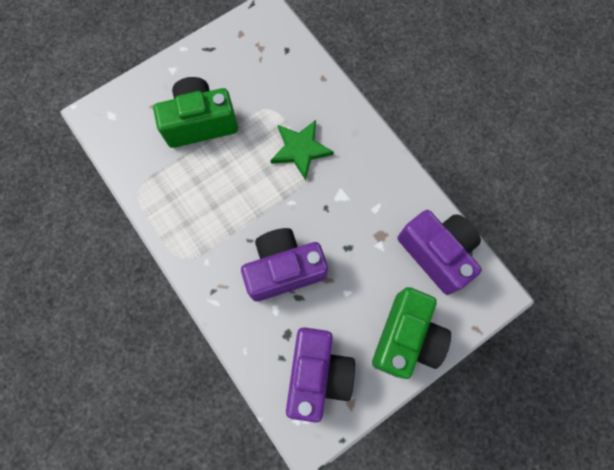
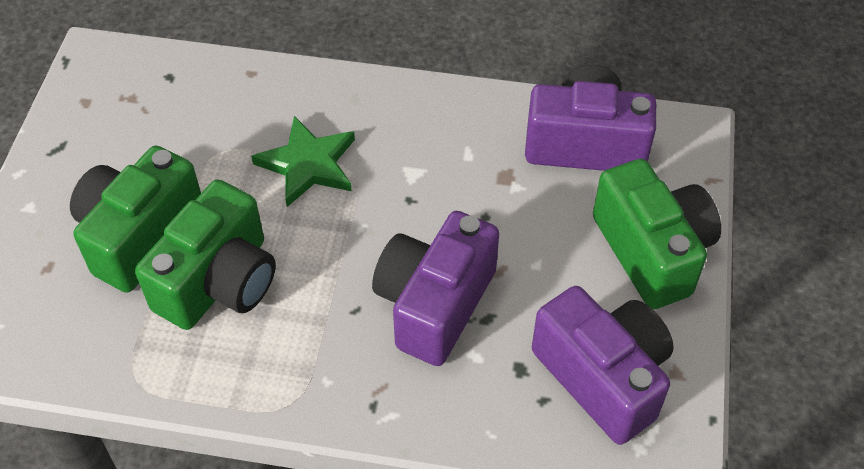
camera: 45 degrees left, 20 degrees down
(210, 175) = (219, 281): none -> green camera

